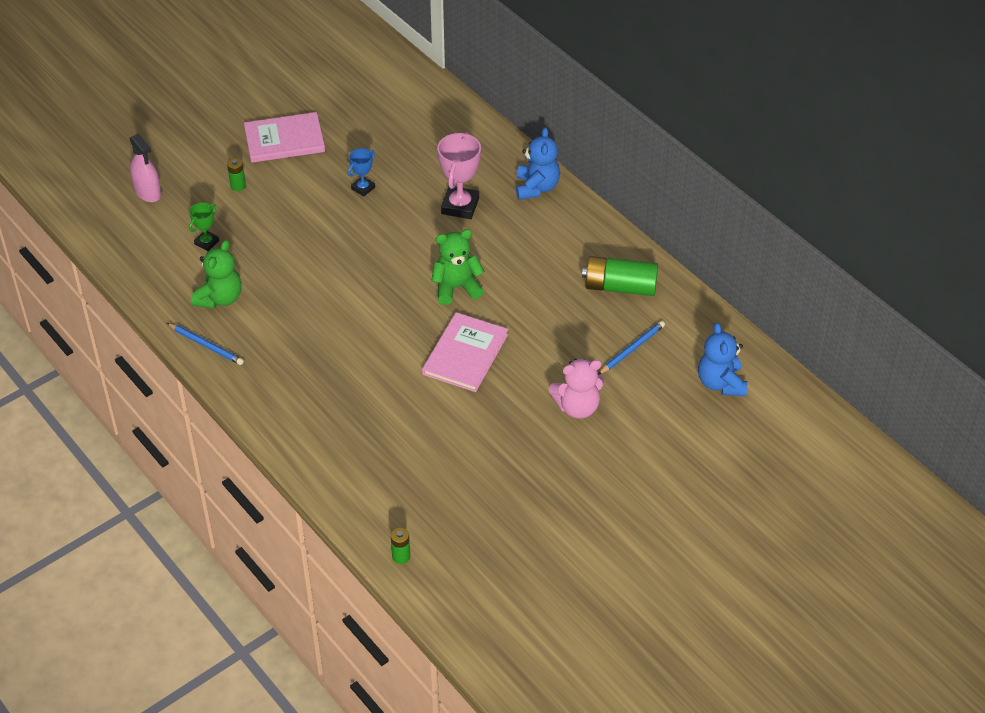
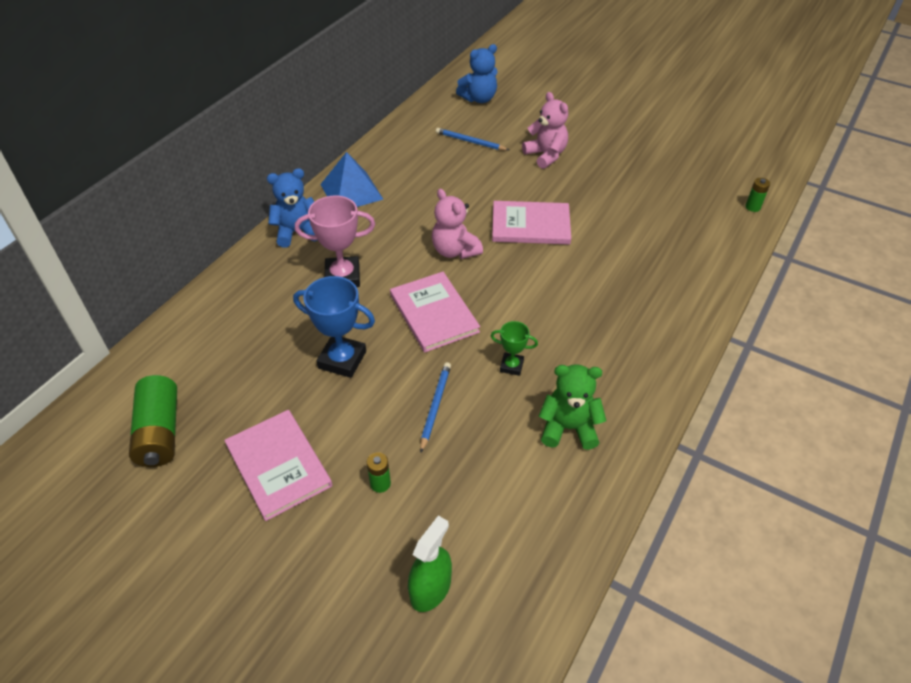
camera: 110 degrees left, 0 degrees up
(148, 192) = (430, 589): pink spray bottle -> green spray bottle
(206, 242) = (491, 477): green trophy -> green trophy (511, 366)
(206, 345) = (639, 414): blue pencil -> blue pencil (435, 406)
(363, 188) = (342, 360): blue trophy -> blue trophy, size x1.80
(383, 253) = (434, 313): none -> pink book
(456, 287) = (455, 250): green teddy bear -> pink teddy bear
(582, 235) = (351, 191): none -> blue pyramid
(620, 287) = (405, 160): green battery -> green battery (159, 432)

